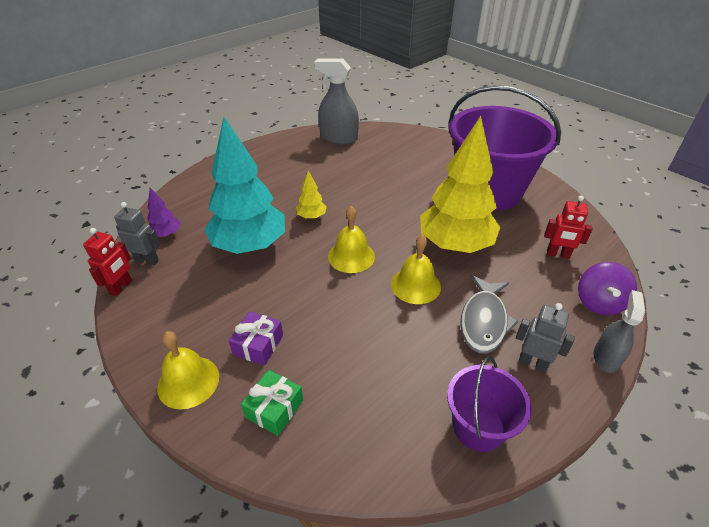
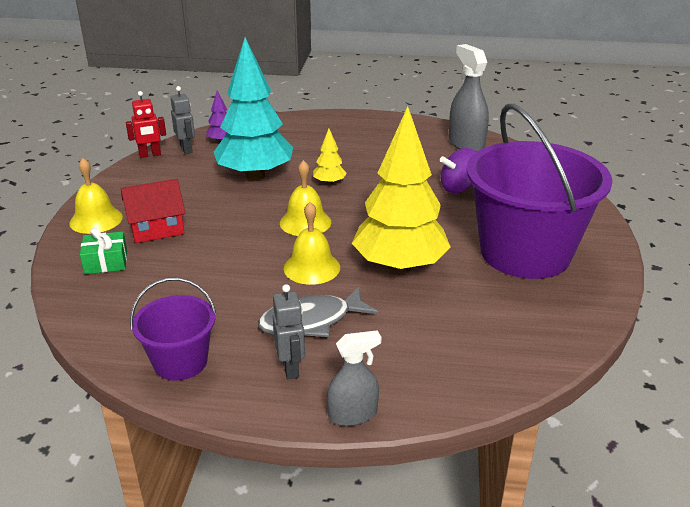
camera: 50 degrees right, 10 degrees down
(258, 345) = (157, 228): purple gift -> red house
(558, 254) = (480, 334): red robot -> none
(599, 302) = (435, 386): purple spinning top -> purple spinning top (459, 188)

